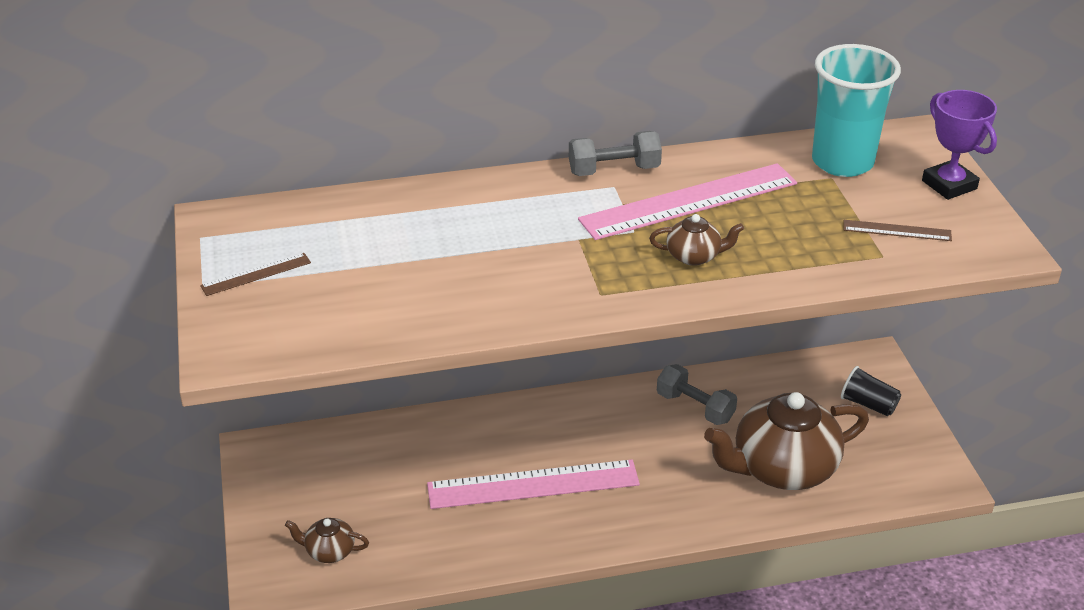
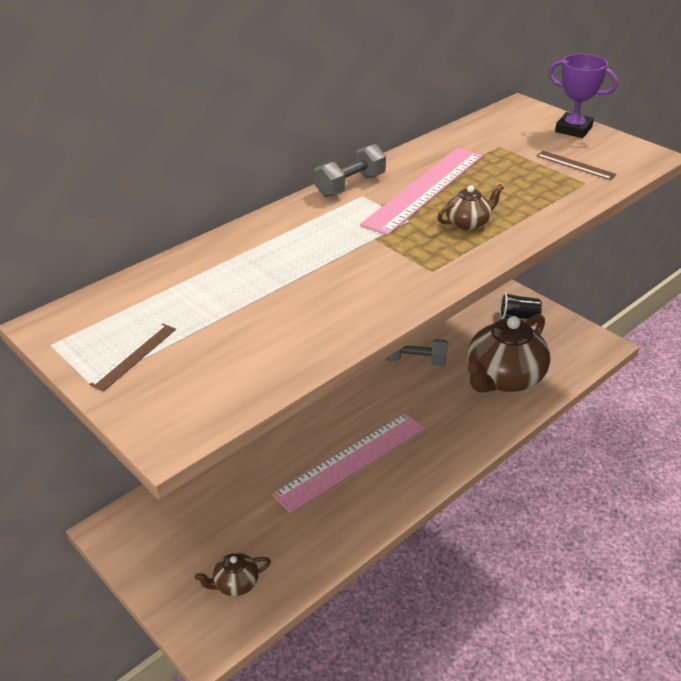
camera: 30 degrees left, 0 degrees up
(842, 162) = (495, 135): turquoise cup -> none
(897, 230) = (575, 165): brown ruler -> brown ruler turned 60 degrees clockwise

